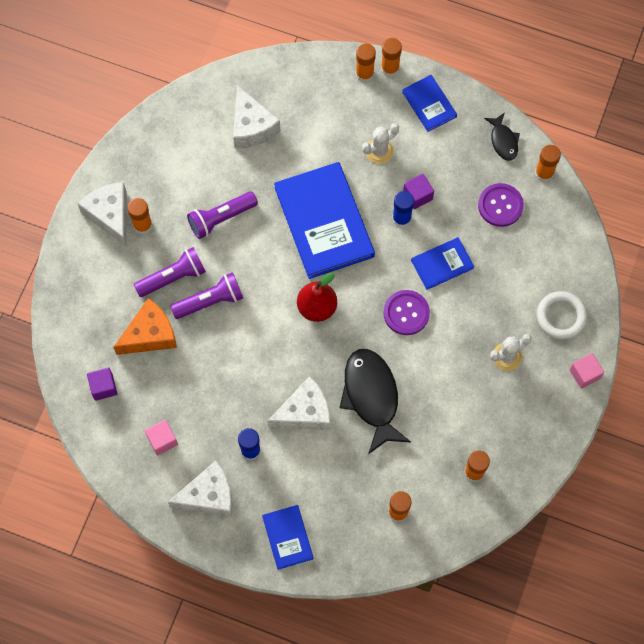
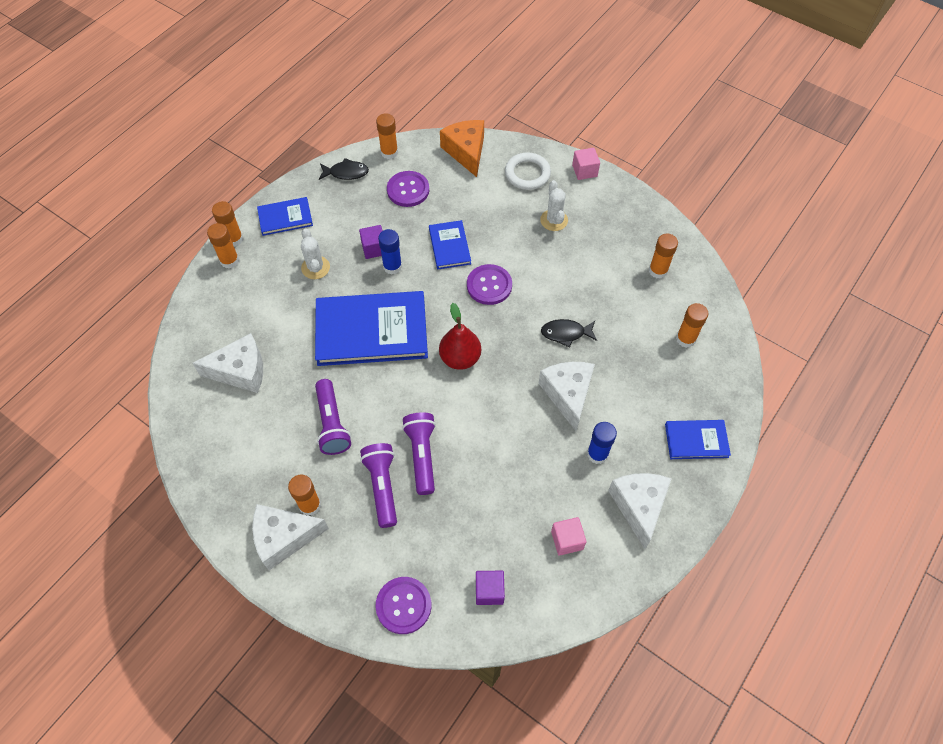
camera: 75 degrees left, 10 degrees down
(76, 324) = (403, 605): none -> purple button
(150, 335) = (441, 526): orange cheese -> orange cheese (466, 152)
(371, 396) = (566, 333): black fish -> black fish, size x0.52

